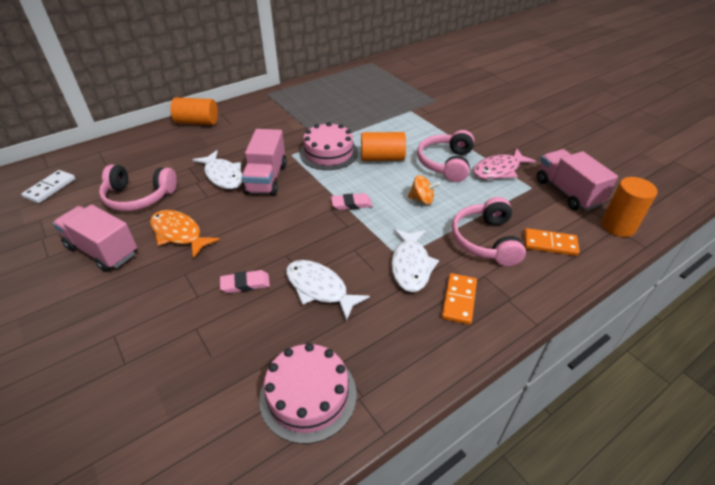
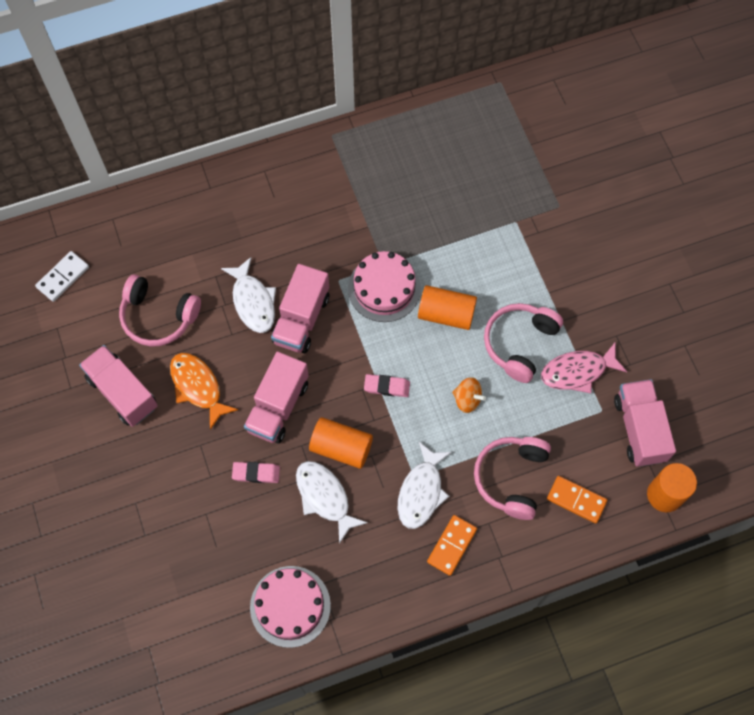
camera: 15 degrees right, 25 degrees up
(197, 122) = (232, 183): orange cylinder -> orange cylinder (341, 448)
(257, 233) = (278, 406): none -> pink truck

